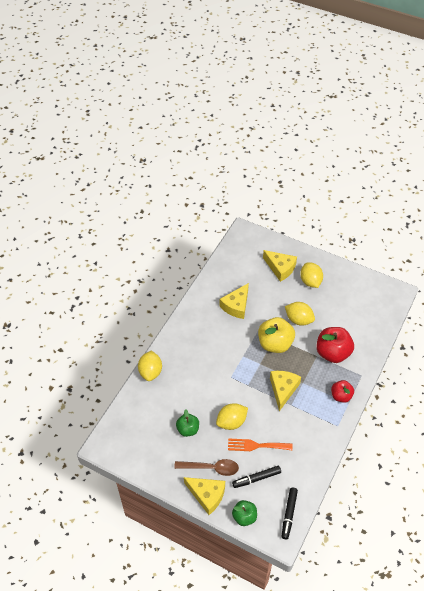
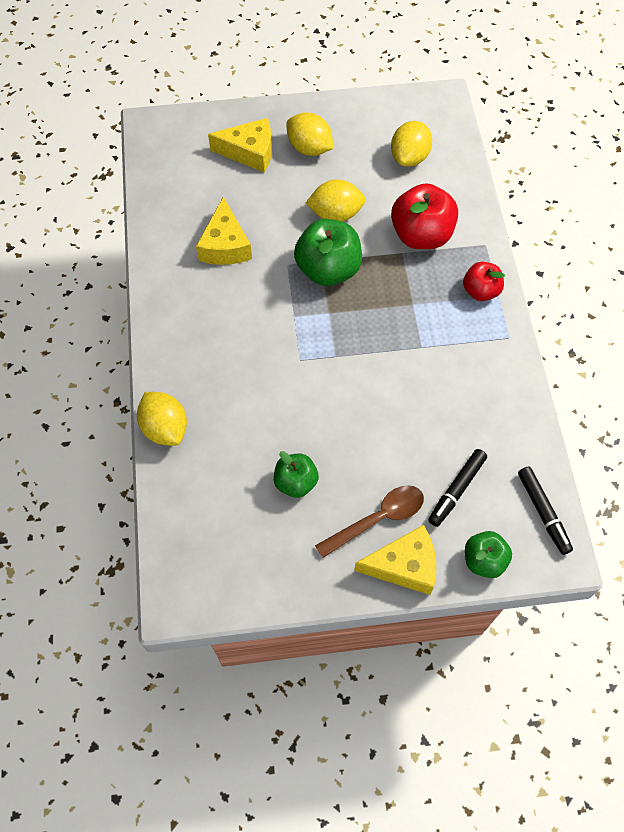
camera: 35 degrees left, 10 degrees up
(231, 422) = (354, 428): yellow lemon -> yellow lemon (409, 157)
(256, 445) = (418, 440): orange fork -> none
(275, 344) = (328, 270): yellow apple -> green apple
(283, 389) = (392, 331): yellow cheese -> none

